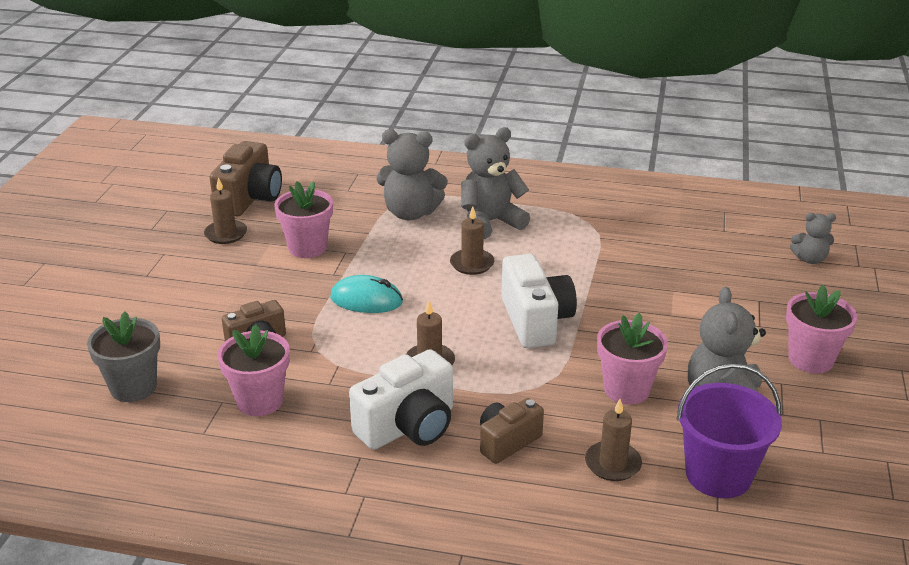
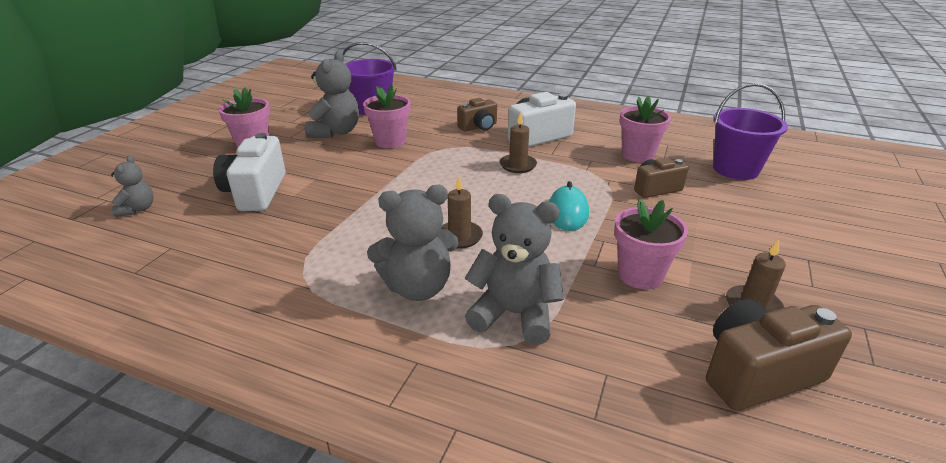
camera: 170 degrees left, 0 degrees up
(133, 387) = (735, 169): grey flower pot -> purple bucket
(249, 198) = (757, 373): brown camera -> brown camera turned 45 degrees clockwise
(366, 300) = (567, 212): turquoise mouse -> turquoise mouse turned 75 degrees clockwise
(535, 321) = (425, 183): white camera -> white camera (256, 192)
(612, 464) = (424, 115): brown candle -> none
(810, 259) = (138, 209): grey teddy bear -> grey teddy bear turned 75 degrees clockwise

